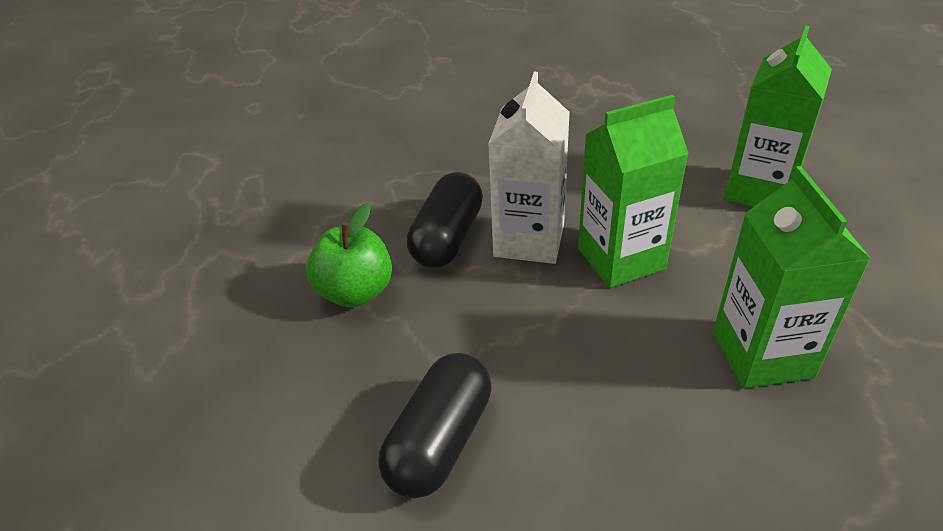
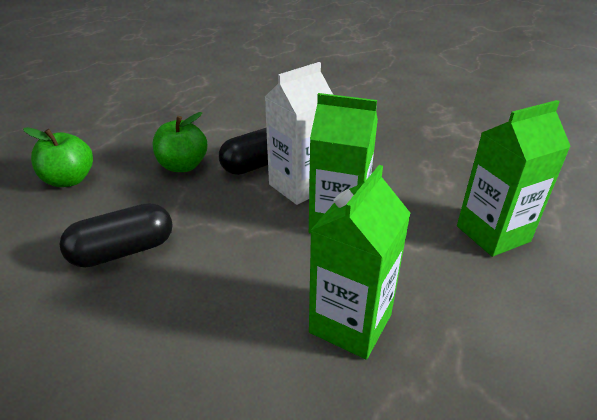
camera: 35 degrees right, 5 degrees down
(218, 403) = (69, 180): none -> green apple

